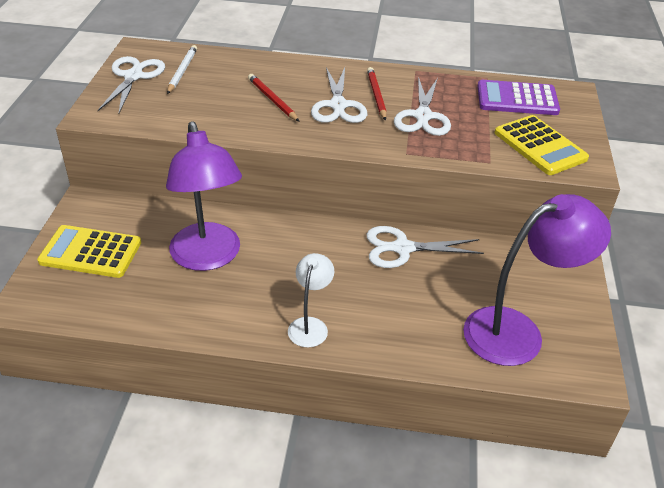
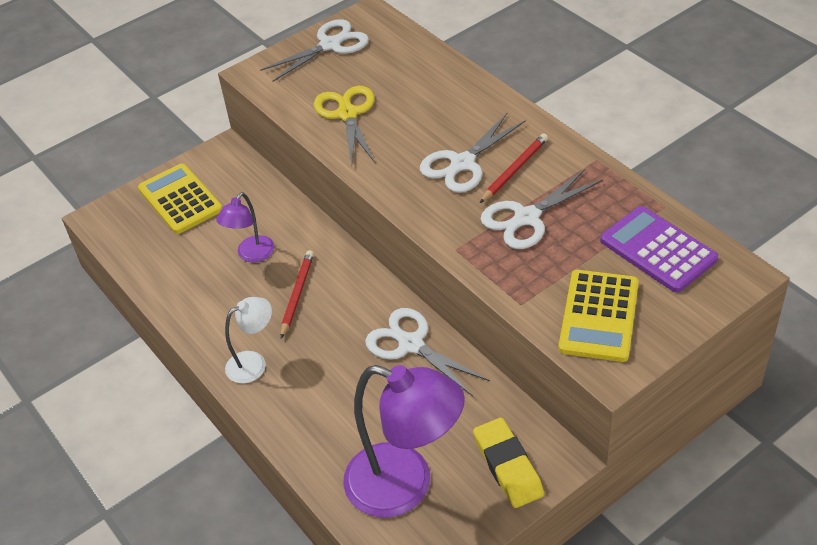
camera: 50 degrees right, 5 degrees up
(182, 71) = (375, 57): white pencil -> none
(208, 258) = (251, 255): purple lamp -> purple lamp, size x0.51
(211, 111) = (347, 114): none -> yellow scissors
(272, 100) = (413, 127): red pencil -> red pencil (297, 294)
(554, 279) = (508, 466): none -> yellow eraser

